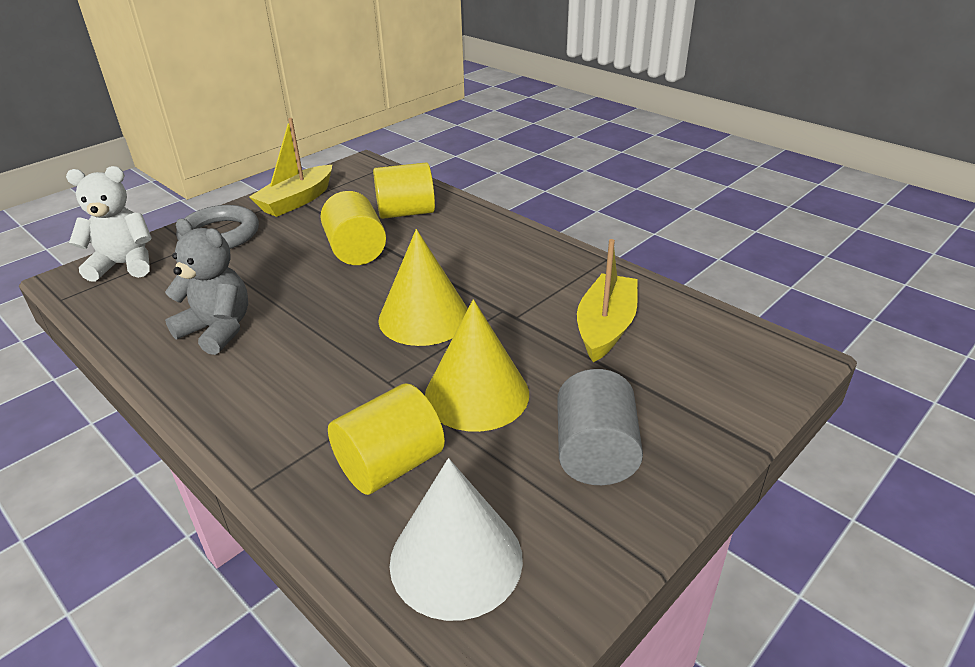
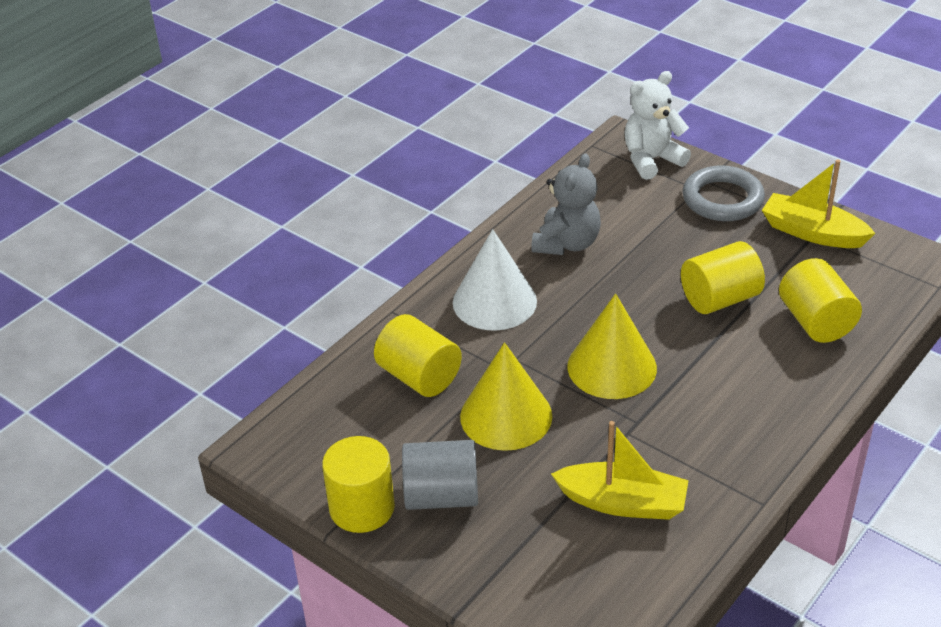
camera: 85 degrees right, 5 degrees up
(124, 265) = (651, 160): white teddy bear -> white teddy bear turned 105 degrees counterclockwise
(456, 559) = (335, 423): white cone -> white cone (494, 301)
(614, 531) = (362, 508): none -> yellow cylinder

